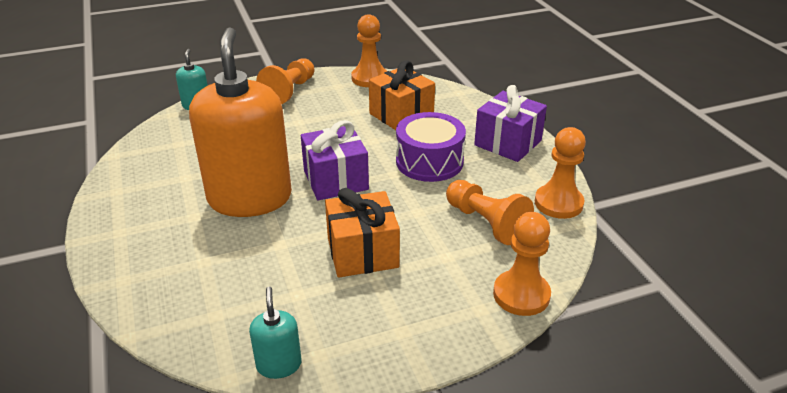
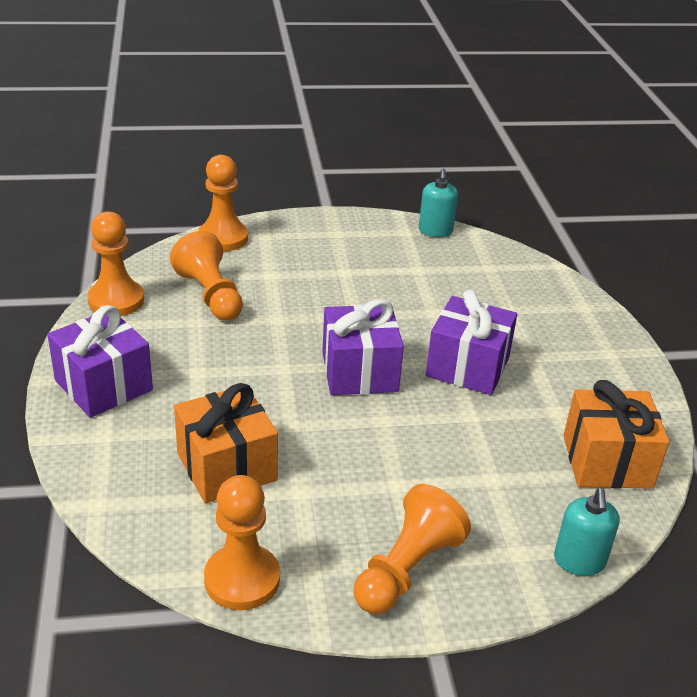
camera: 170 degrees left, 0 degrees up
(250, 198) = (467, 367): orange soap dispenser -> purple gift
(362, 252) = (350, 290): orange gift -> orange gift (607, 461)
(429, 161) = (229, 376): purple drum -> none

